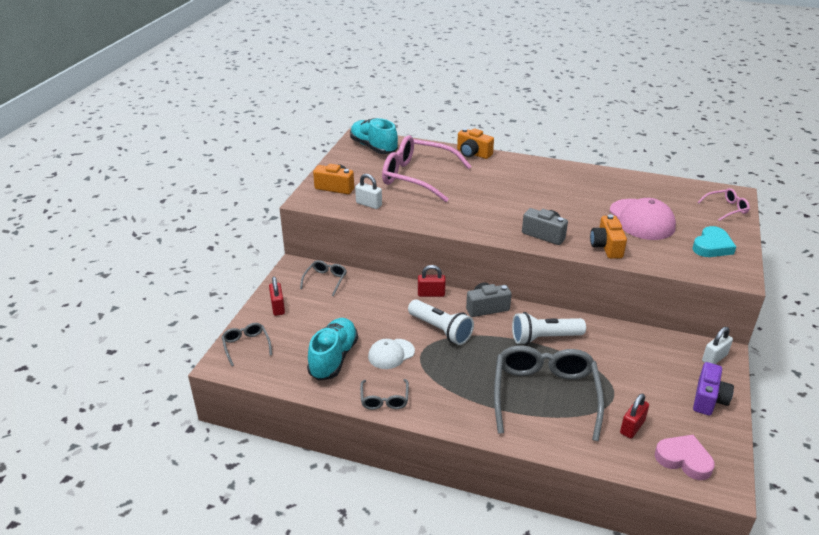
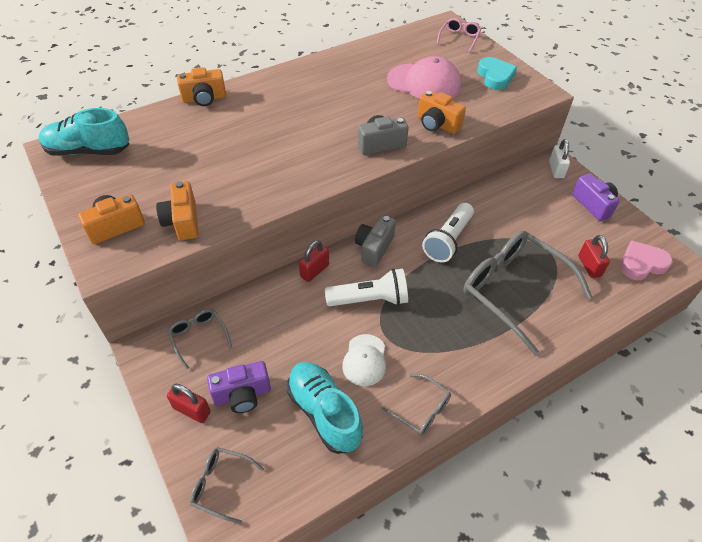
camera: 50 degrees left, 15 degrees up
(308, 319) = (242, 395): none -> purple camera
(369, 204) = (182, 221): white padlock -> orange camera
(417, 177) = (187, 157): pink glasses -> none

